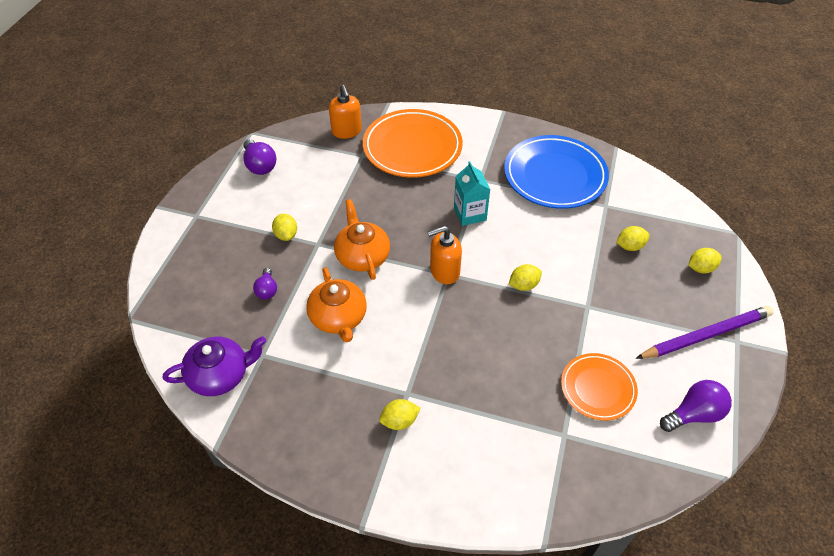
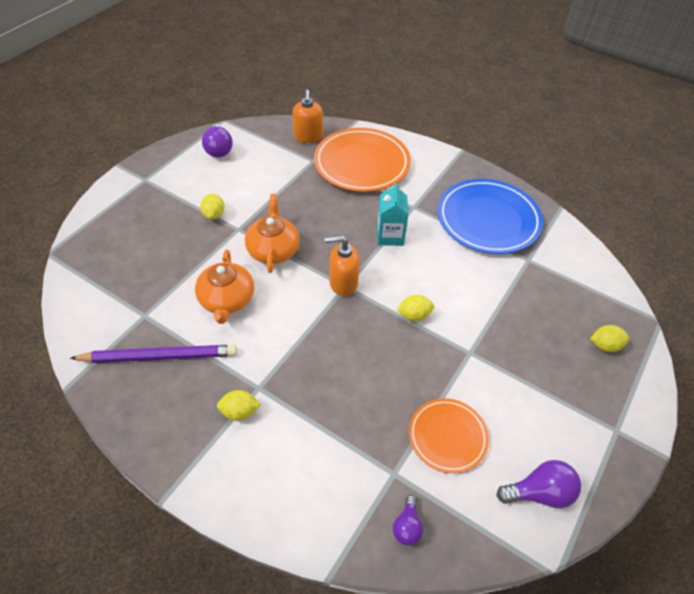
camera: 15 degrees right, 0 degrees up
(220, 375) = (100, 323): purple teapot -> none
(267, 290) = (175, 259): purple light bulb -> purple light bulb (407, 526)
(630, 246) = (537, 305): yellow lemon -> none
(705, 335) = (584, 415): purple pencil -> purple pencil (159, 357)

